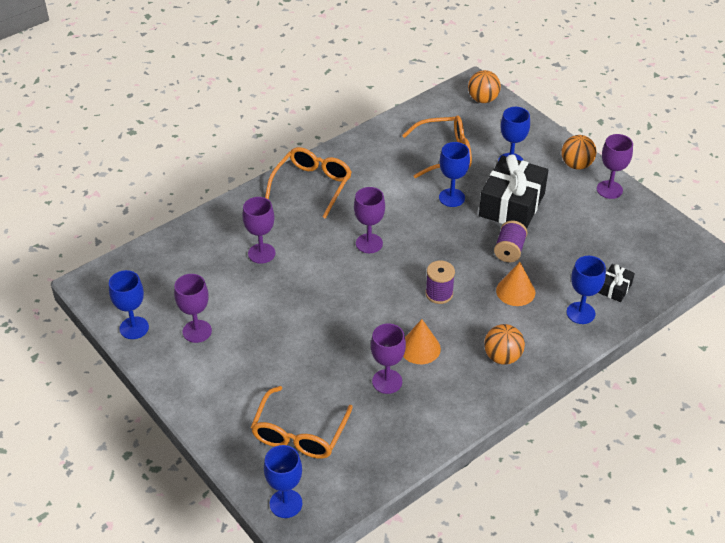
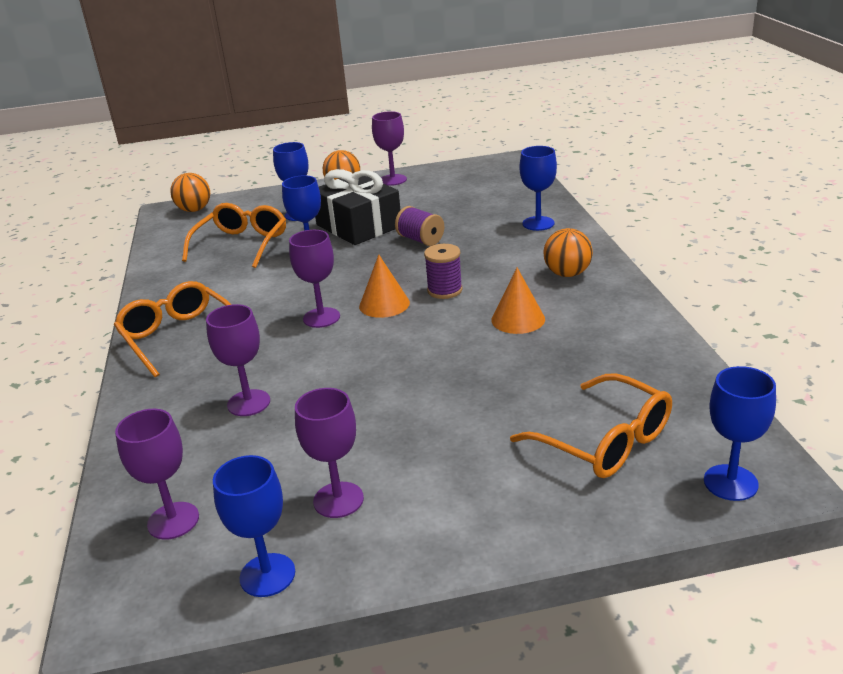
camera: 60 degrees left, 15 degrees down
(387, 381) = (555, 352): purple goblet -> purple goblet (173, 521)
(515, 291) = (480, 248): orange cone -> orange cone (384, 304)
(615, 288) = (520, 202): black gift -> none

